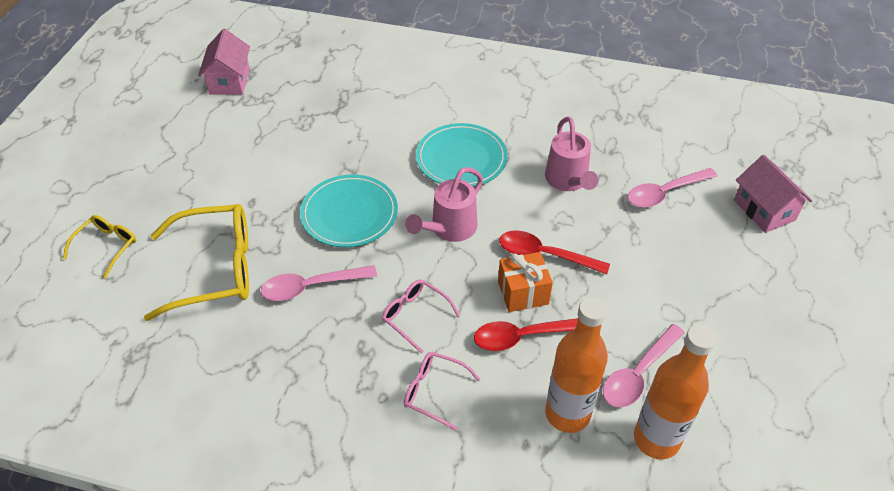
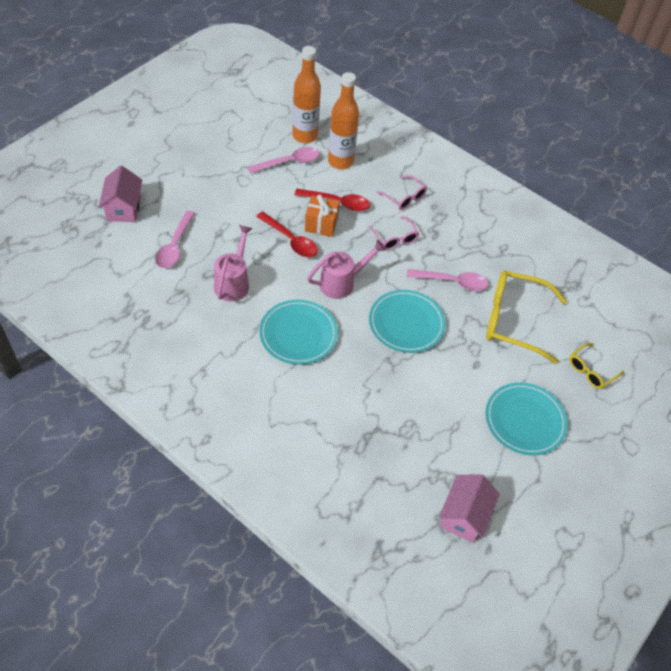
camera: 160 degrees left, 5 degrees up
(184, 169) = (525, 420): none -> turquoise plate
(665, 193) = (175, 246): pink spoon -> pink spoon turned 105 degrees clockwise

